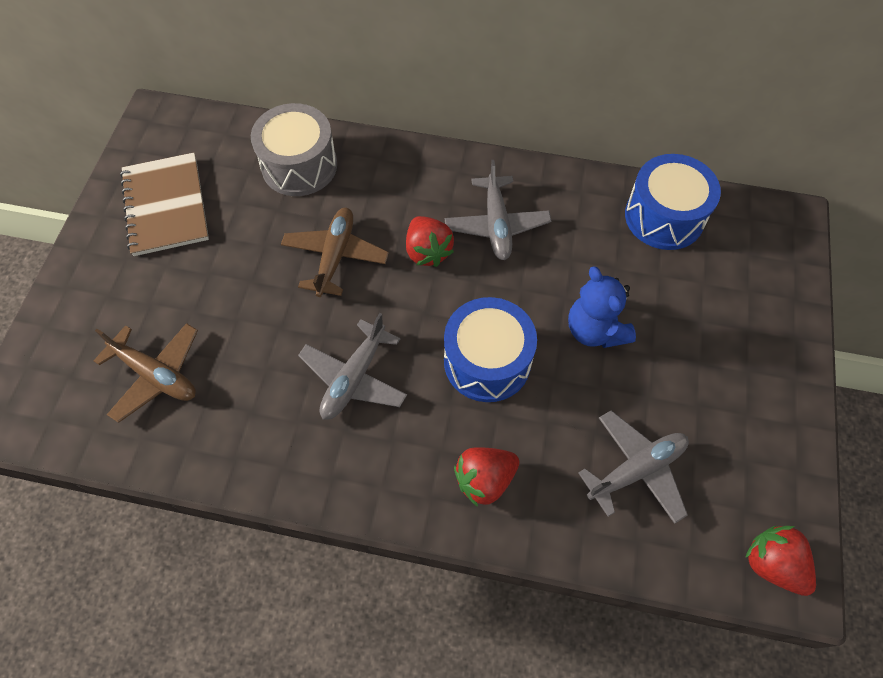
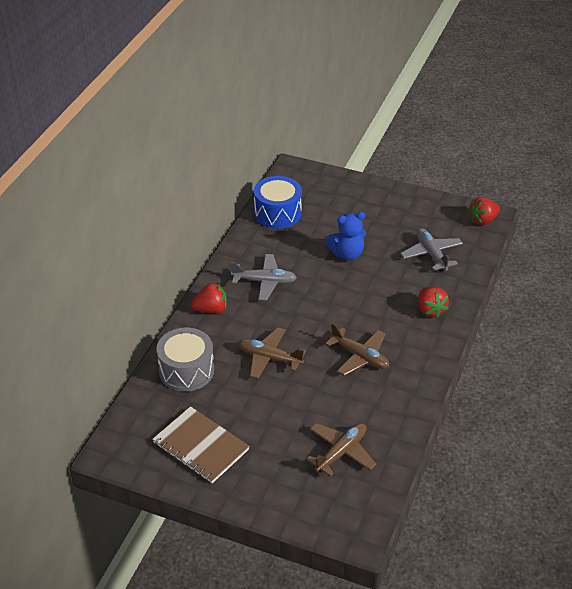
camera: 80 degrees left, 20 degrees down
(166, 206) = (201, 446): brown notebook -> brown notebook turned 45 degrees clockwise
(354, 378) = (360, 356): grey plane -> brown plane
(427, 251) = (276, 314): red strawberry -> red strawberry (211, 309)
(487, 361) = (359, 299): blue drum -> none

